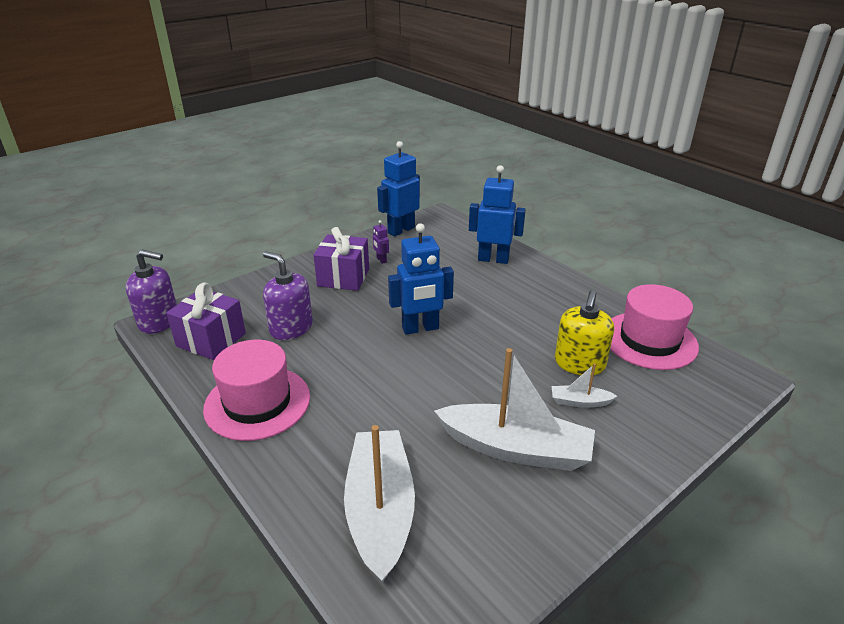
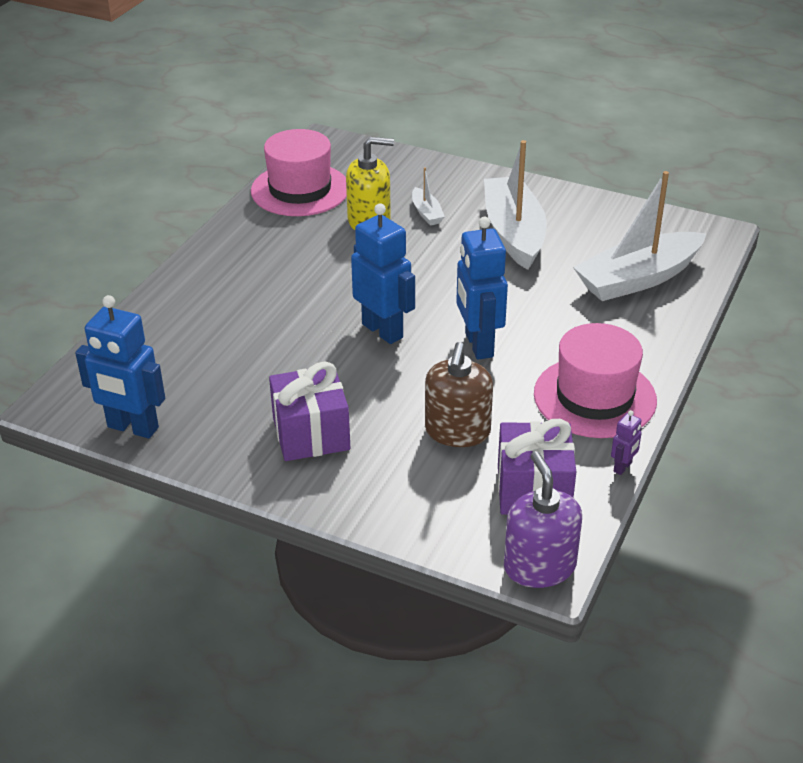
camera: 115 degrees left, 5 degrees up
(291, 328) = (457, 431): purple soap dispenser -> brown soap dispenser
(381, 260) = (241, 415): purple robot -> purple robot (623, 467)
(493, 259) = (182, 317): blue robot -> blue robot (478, 345)

